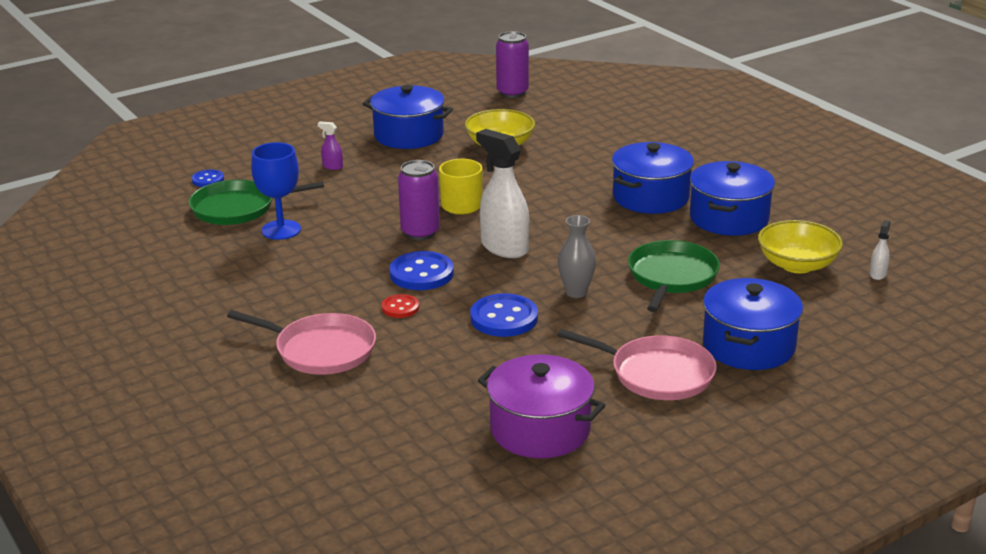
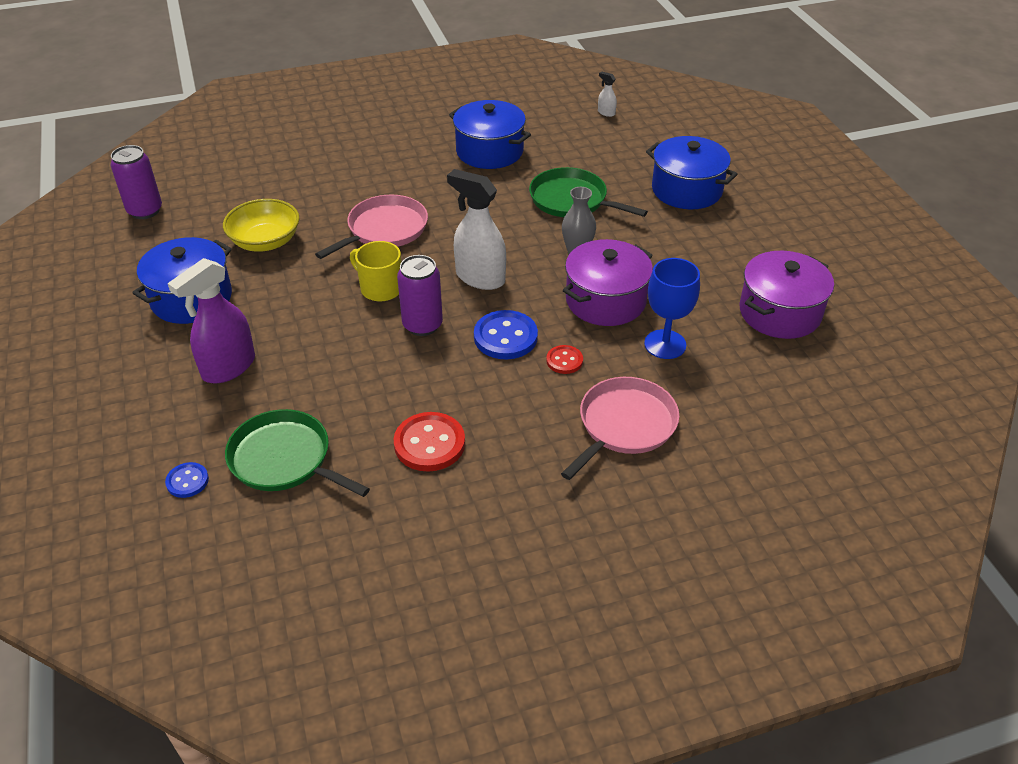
camera: 75 degrees left, 15 degrees up
(238, 208) = (284, 459): green pan -> green pan turned 120 degrees clockwise
(270, 261) = (429, 444): none -> red button
(281, 230) = (360, 427): blue goblet -> blue goblet (665, 344)
(332, 166) = (228, 367): purple spray bottle -> purple spray bottle, size x2.28
(504, 247) = (480, 277): white spray bottle -> white spray bottle turned 60 degrees clockwise
(504, 318) = (605, 300): blue button -> purple pot
(650, 197) = (430, 179): blue pot -> none
(657, 374) = (714, 239): pink pan -> pink pan (384, 230)
(797, 265) = (578, 141): yellow bowl -> none

